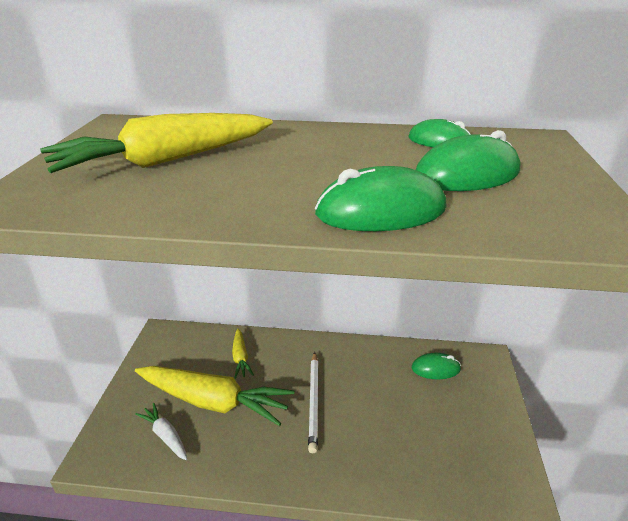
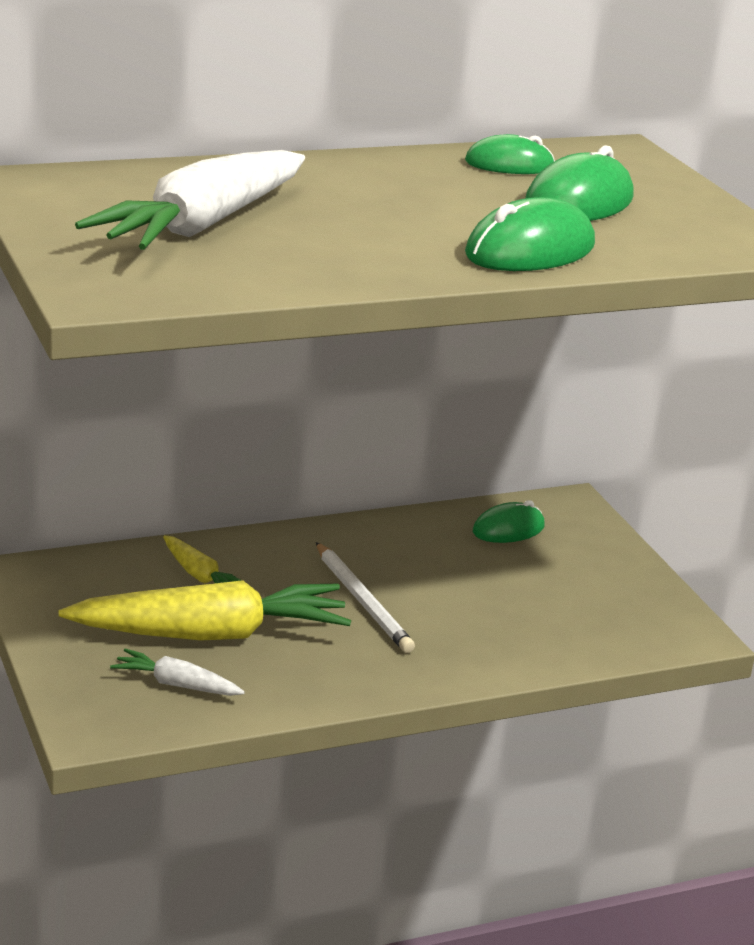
camera: 30 degrees left, 5 degrees down
(165, 161) = (202, 225): yellow carrot -> white carrot

